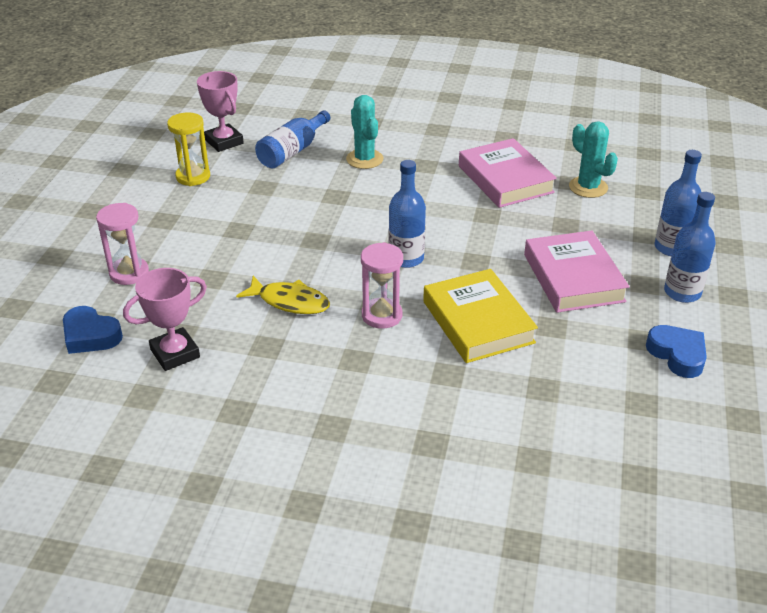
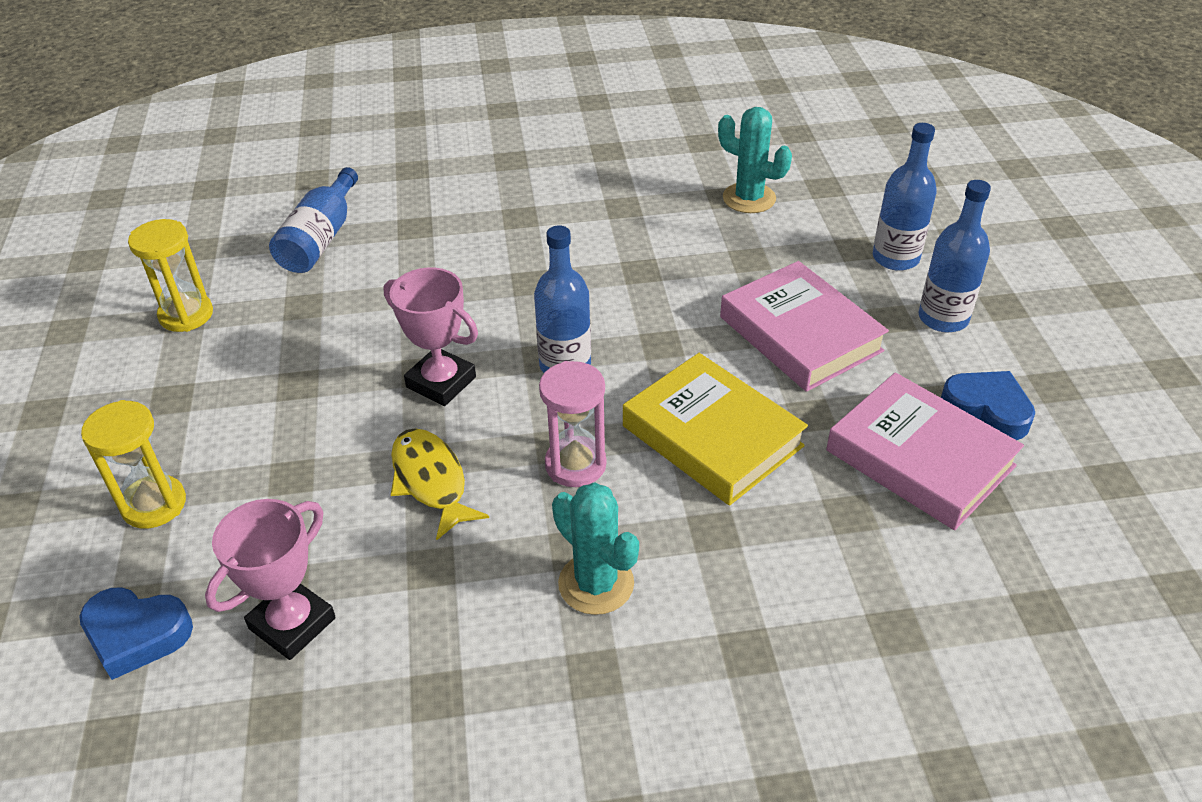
camera: 20 degrees left, 5 degrees up
(129, 273) = (154, 504): pink hourglass -> yellow hourglass
(224, 142) = (209, 247): pink trophy -> pink trophy (441, 382)
(290, 302) = (431, 481): yellow fish -> yellow fish turned 120 degrees counterclockwise
(364, 159) = (431, 227): turquoise cactus -> turquoise cactus (596, 584)
(505, 179) = (638, 212): pink book -> pink book (920, 458)

